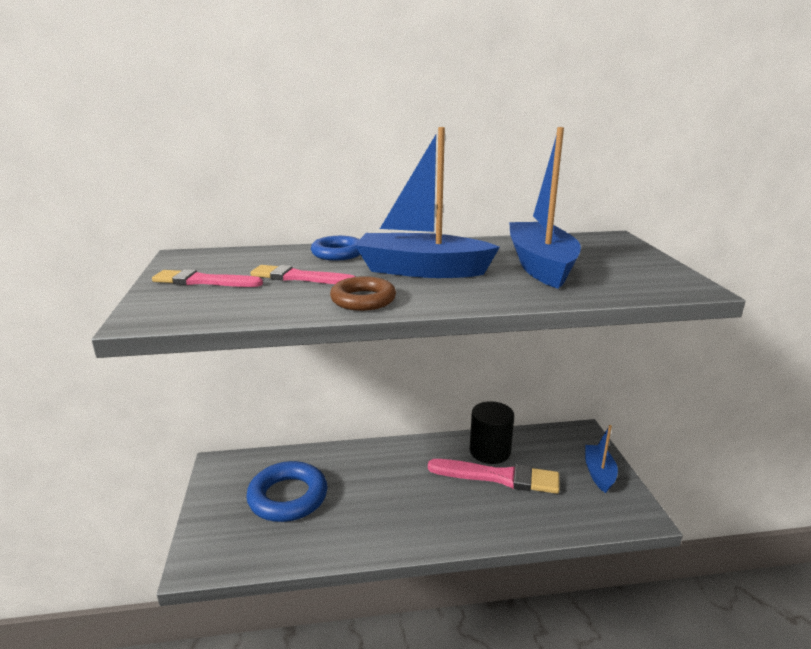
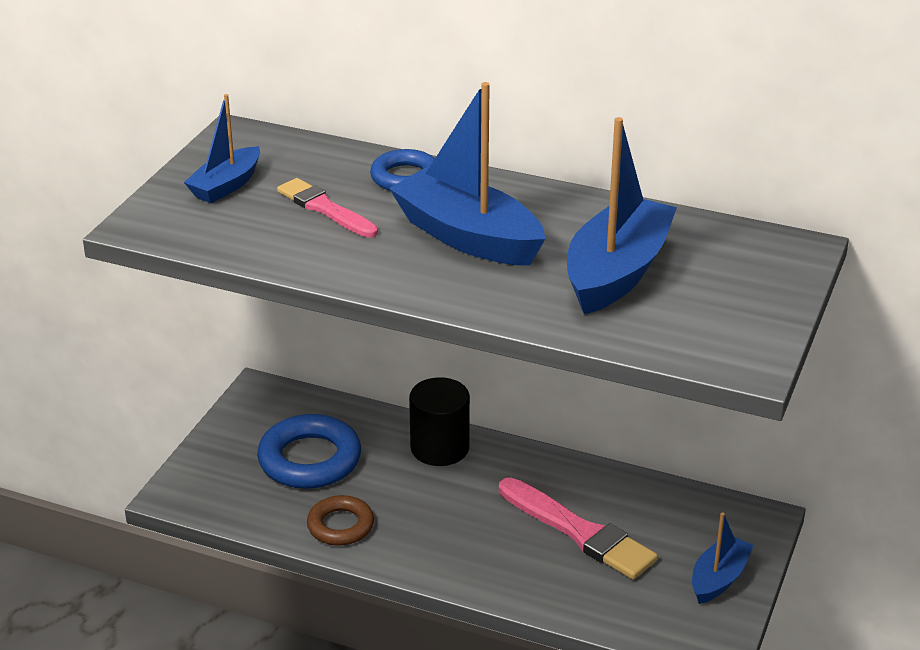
camera: 30 degrees right, 10 degrees up
(203, 281) = (226, 186): pink brush -> blue boat
(363, 300) = (356, 264): brown ring -> brown ring (340, 526)
(490, 451) = (601, 496): black cylinder -> black cylinder (439, 448)

